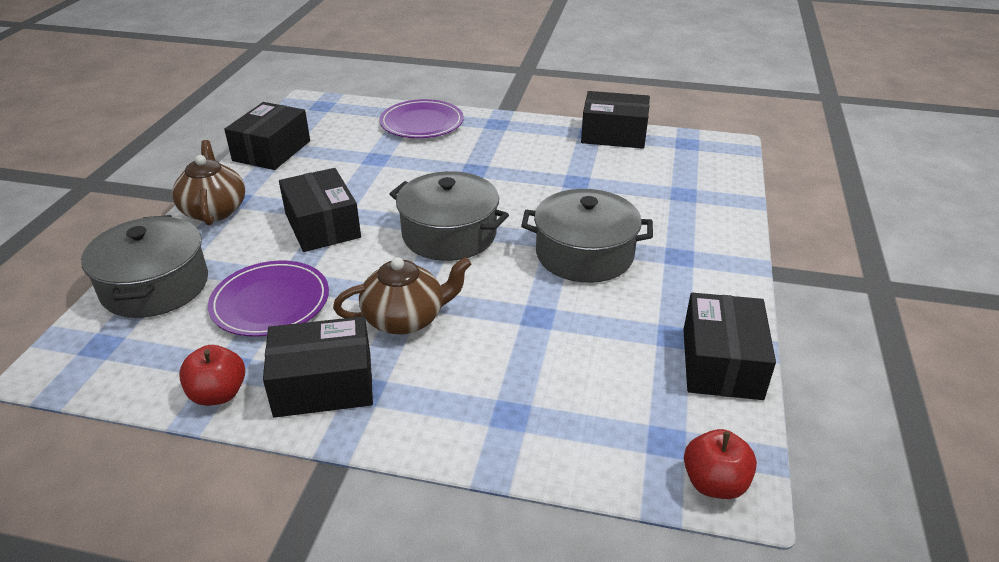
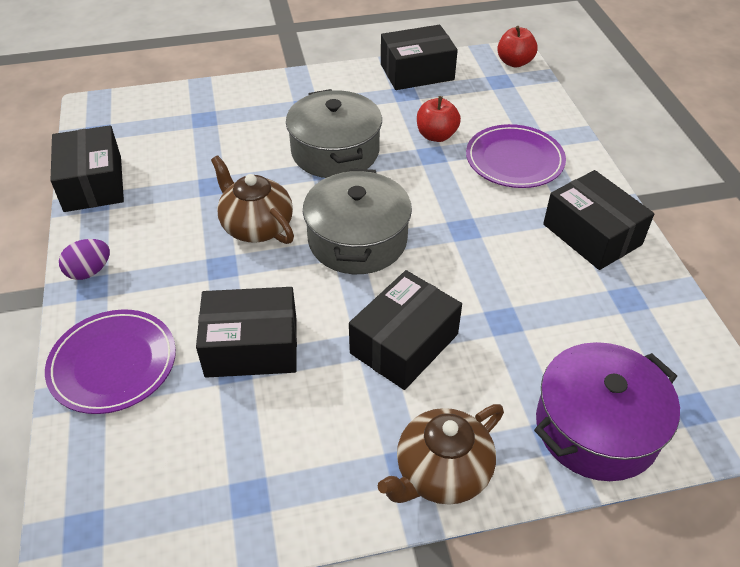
camera: 115 degrees left, 10 degrees up
(155, 286) = (596, 427): grey pot -> purple pot
(218, 394) = (655, 287): red apple -> red apple (436, 135)
(270, 302) = (541, 317): purple plate -> purple plate (514, 160)
(272, 151) = (264, 506): black box -> black box (251, 347)
(406, 318) = (490, 221): brown teapot -> brown teapot (256, 226)
(512, 124) = (89, 271): none -> purple egg

